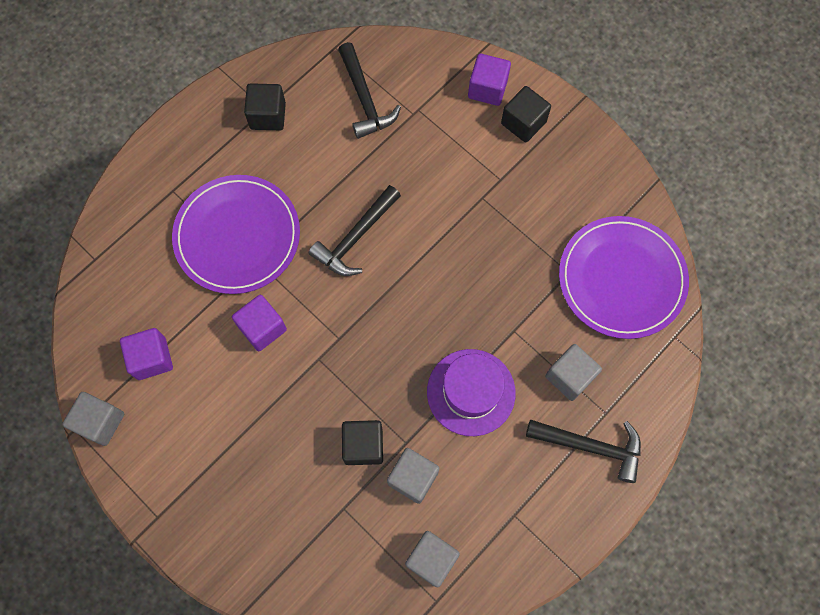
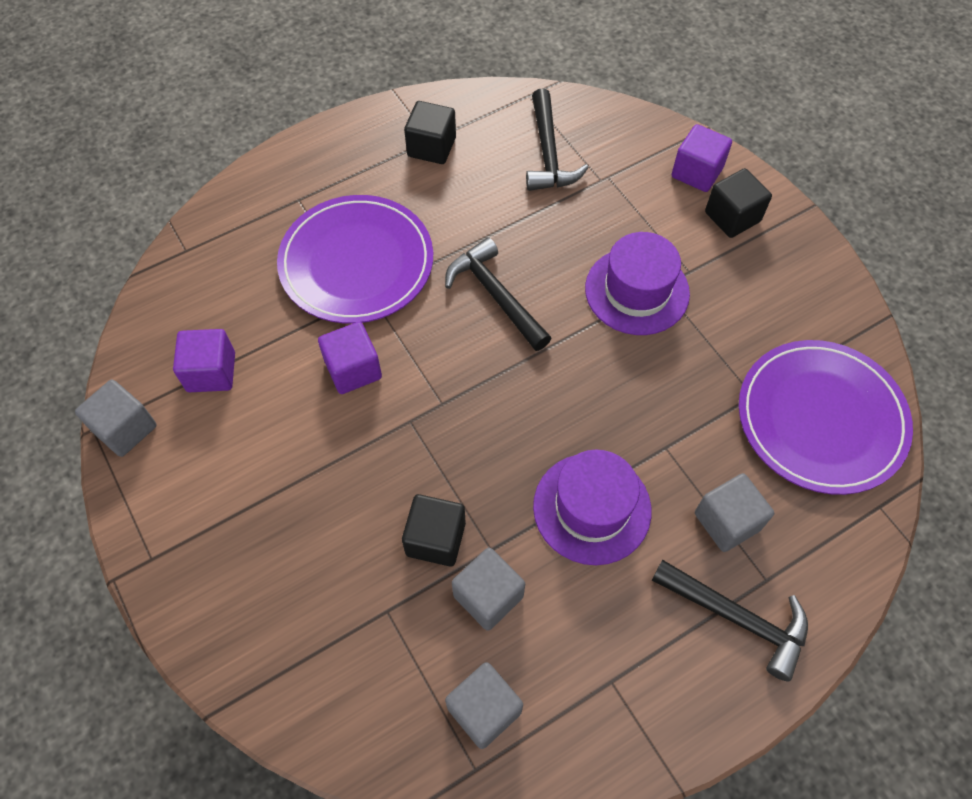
camera: 15 degrees right, 10 degrees down
(356, 237) = (496, 295): black hammer -> black hammer turned 90 degrees clockwise
(463, 206) = (637, 291): none -> purple hat

